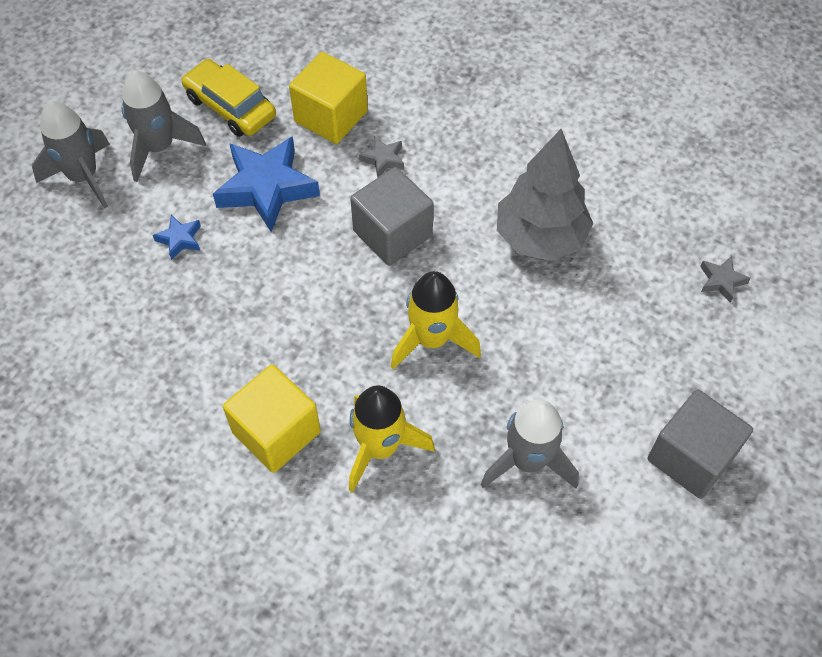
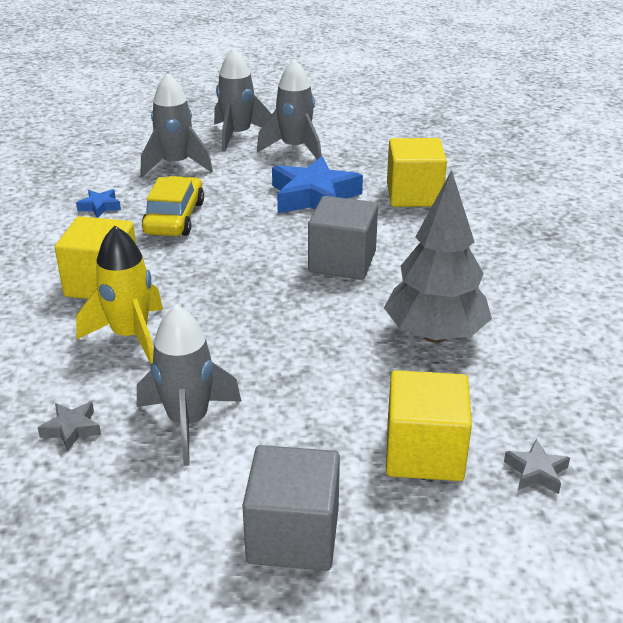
camera: 55 degrees right, 25 degrees down
(96, 262) = (176, 165): none -> grey rocket
(180, 239) = (229, 184): blue star -> blue star (100, 207)
(230, 107) = (365, 157): yellow car -> yellow car (174, 218)
(383, 159) = (406, 230): grey star -> grey star (72, 429)
(432, 339) = (261, 320): yellow rocket -> none
(662, 331) = (424, 453): none -> yellow cube

